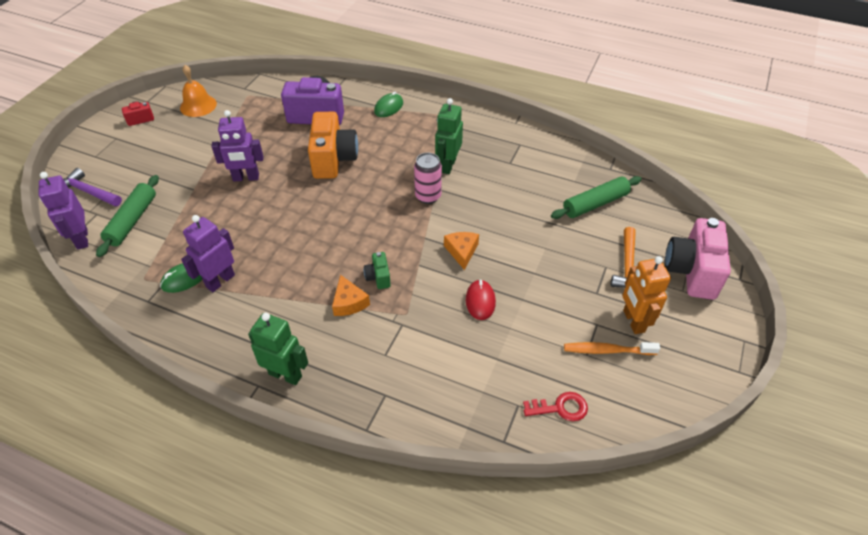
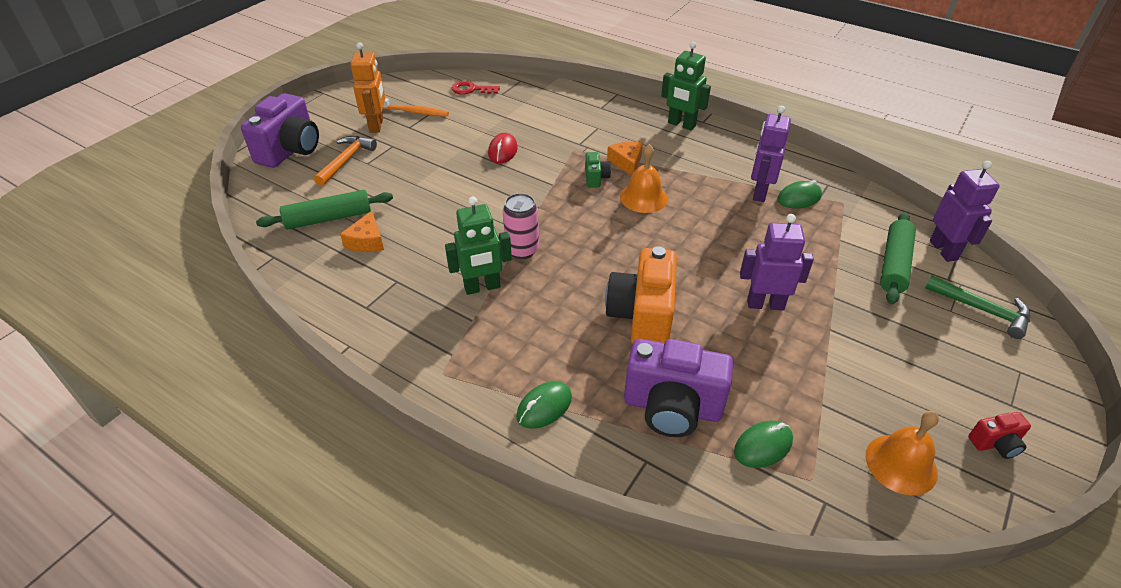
camera: 170 degrees left, 5 degrees down
(88, 192) = (982, 310): purple hammer -> green hammer
(220, 281) = (759, 192): purple robot -> purple robot turned 150 degrees clockwise
(269, 104) = (763, 446): none -> green mouse
(332, 260) = (643, 197): none -> orange bell
(448, 165) = (482, 287): green robot -> green robot turned 45 degrees clockwise
(462, 251) = (504, 190): orange cheese -> orange cheese (367, 241)
(692, 272) = (290, 150): pink camera -> purple camera

